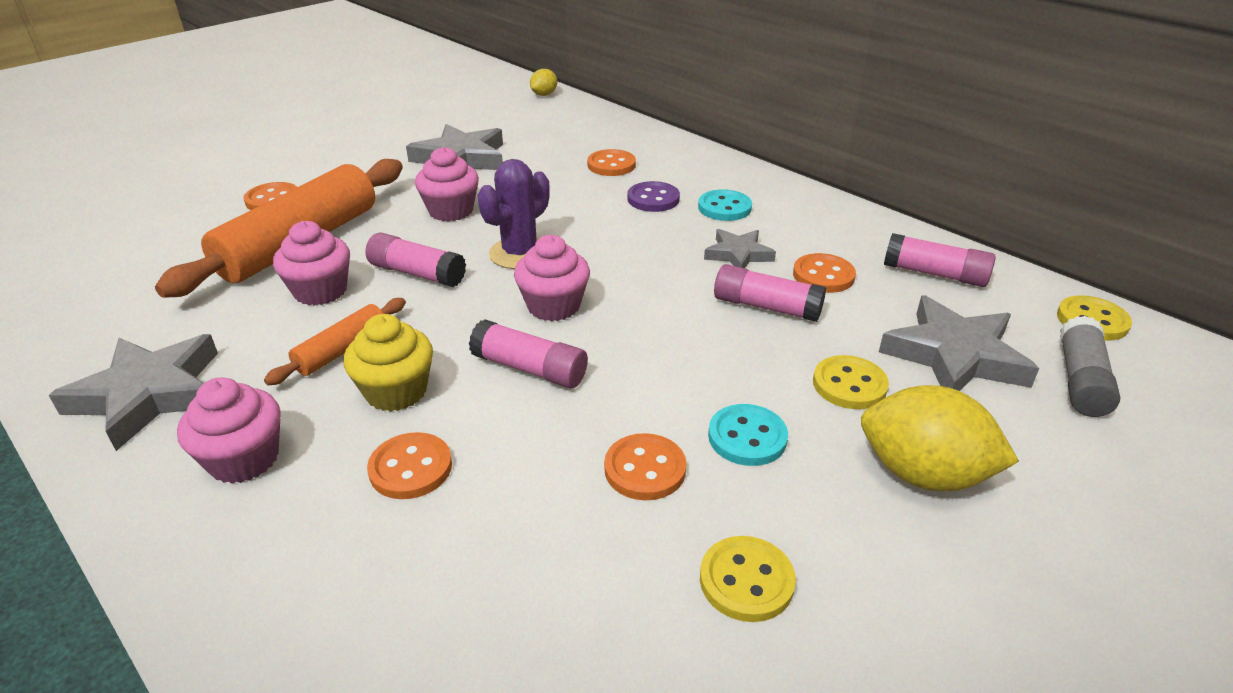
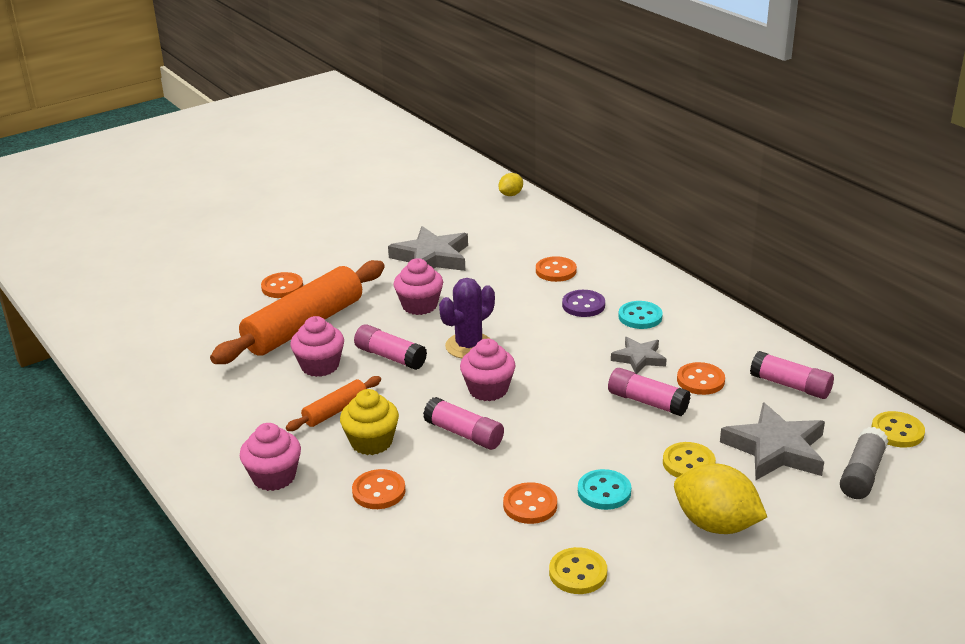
camera: 10 degrees right, 5 degrees down
(149, 394) = (210, 431): grey star -> none

